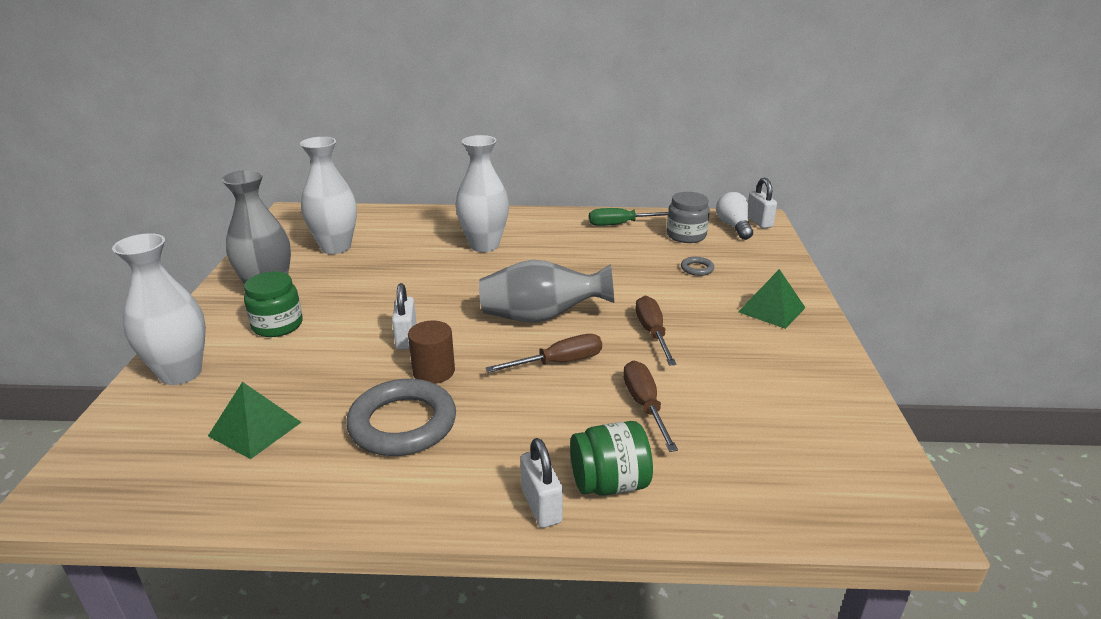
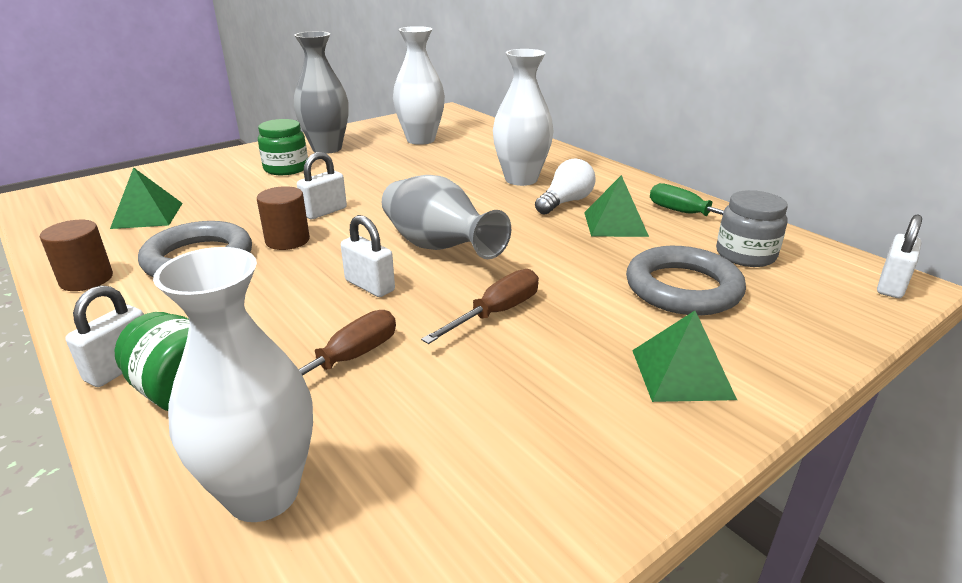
camera: 50 degrees right, 0 degrees up
(181, 373) = (194, 170): white vase -> white vase (263, 494)
(351, 495) = (86, 279): none -> brown cylinder
(559, 362) = (369, 286): brown screwdriver -> white padlock
(599, 249) = (615, 224): none -> green pyramid
(697, 269) = (683, 288): grey ring -> grey ring, size x2.34
(733, 227) = (836, 274): white light bulb -> white light bulb (565, 202)

